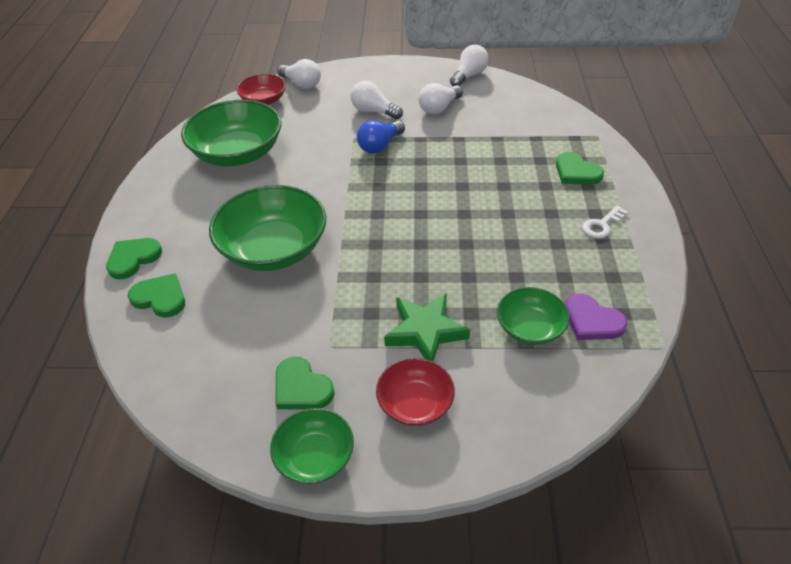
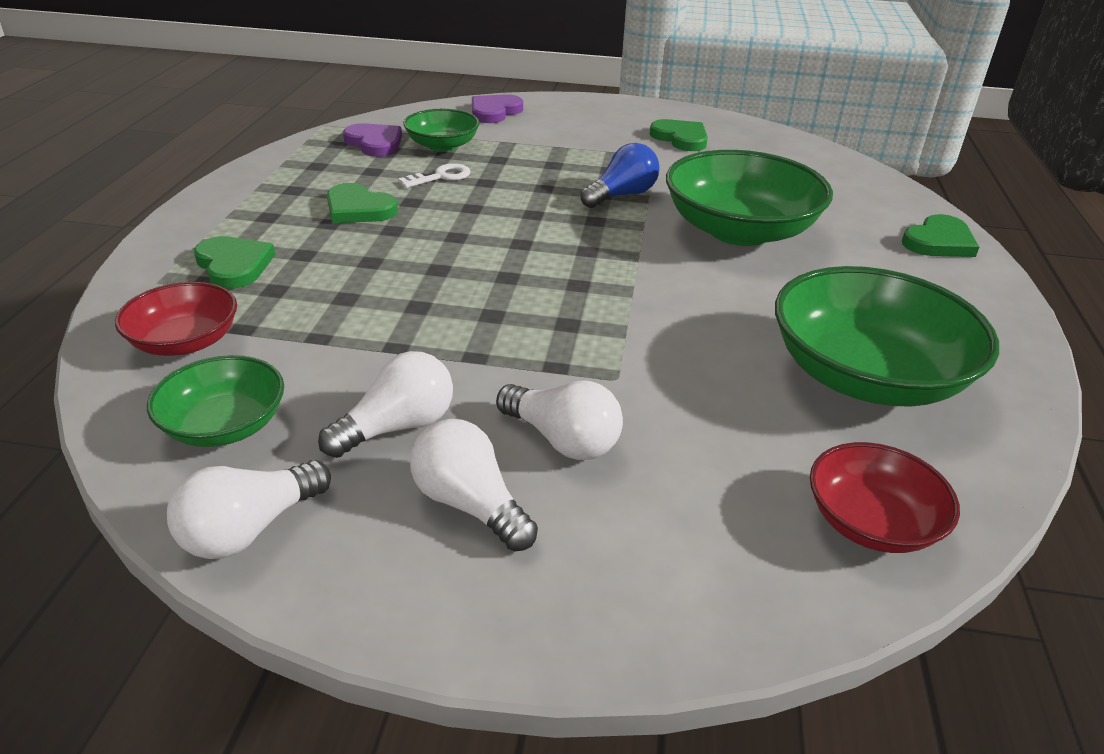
camera: 175 degrees left, 10 degrees down
(160, 298) = (868, 204): green heart -> green heart (358, 209)
(301, 84) = (774, 575): white light bulb -> white light bulb (469, 504)
(315, 457) = (664, 112): green bowl -> green bowl (225, 425)
(380, 146) = (563, 353): blue light bulb -> blue light bulb (622, 195)
(415, 403) = (575, 123): red bowl -> red bowl (185, 342)
(425, 331) = (552, 154): green star -> none
(511, 414) = (494, 112): none -> purple heart
(602, 225) = (274, 204): white key -> white key (441, 177)

